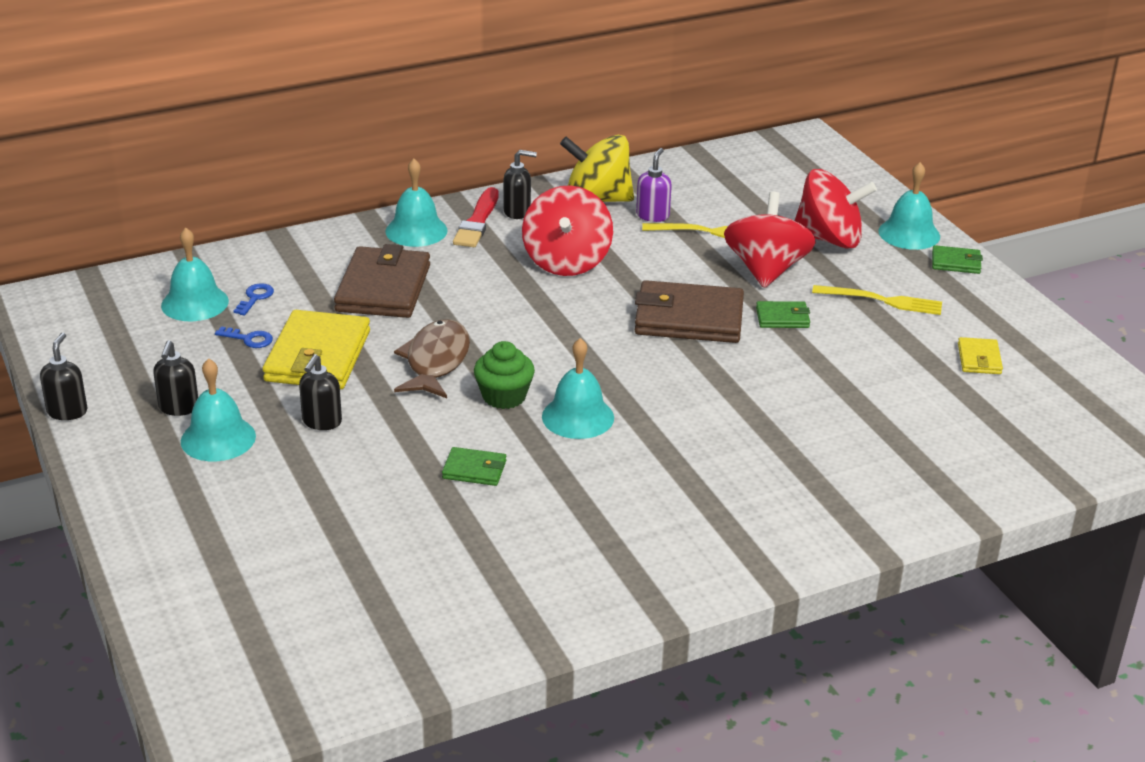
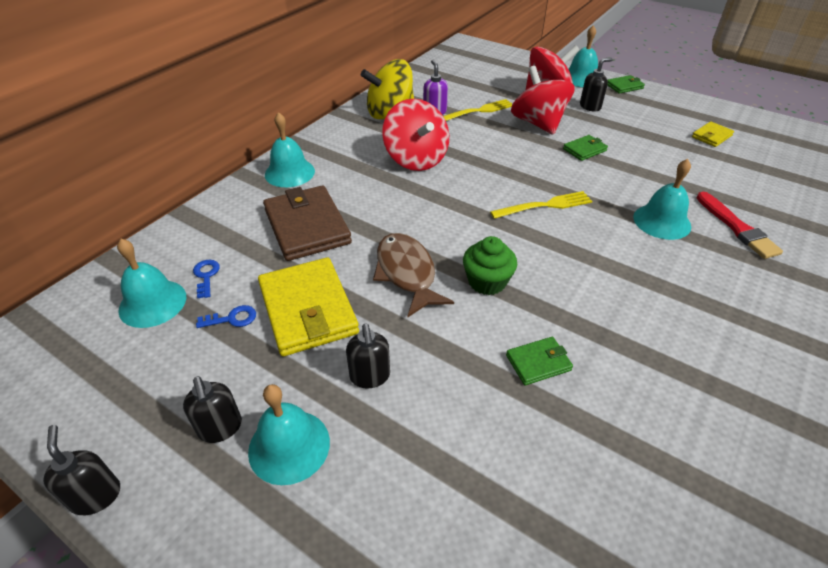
camera: 30 degrees left, 10 degrees up
(477, 221) = (327, 152): red brush -> red brush (737, 227)
(517, 212) = (347, 136): black soap dispenser -> black soap dispenser (590, 106)
(578, 417) = (555, 275): turquoise bell -> turquoise bell (662, 221)
(689, 318) = (534, 170): brown wallet -> none
(882, 301) = (620, 120): yellow fork -> yellow fork (545, 206)
(979, 359) = (711, 136): yellow wallet -> yellow wallet turned 75 degrees clockwise

